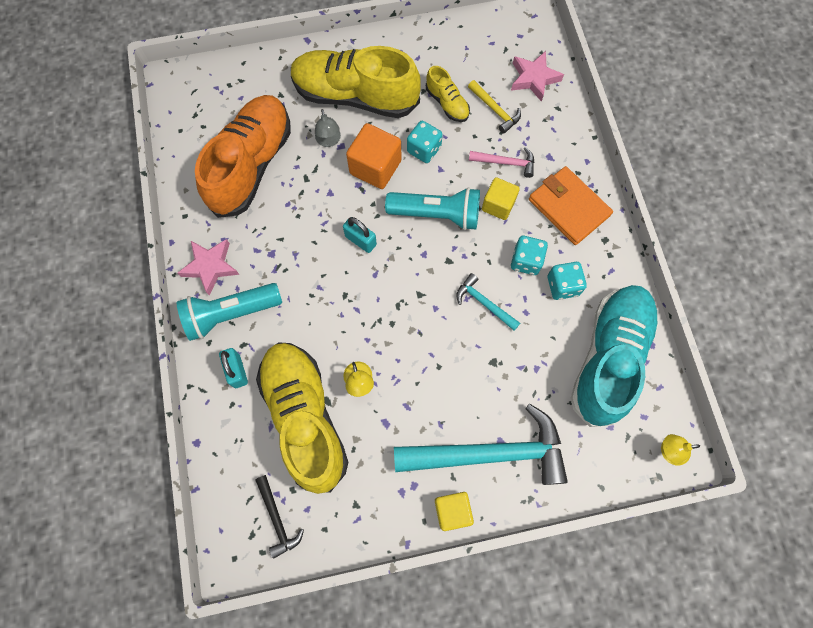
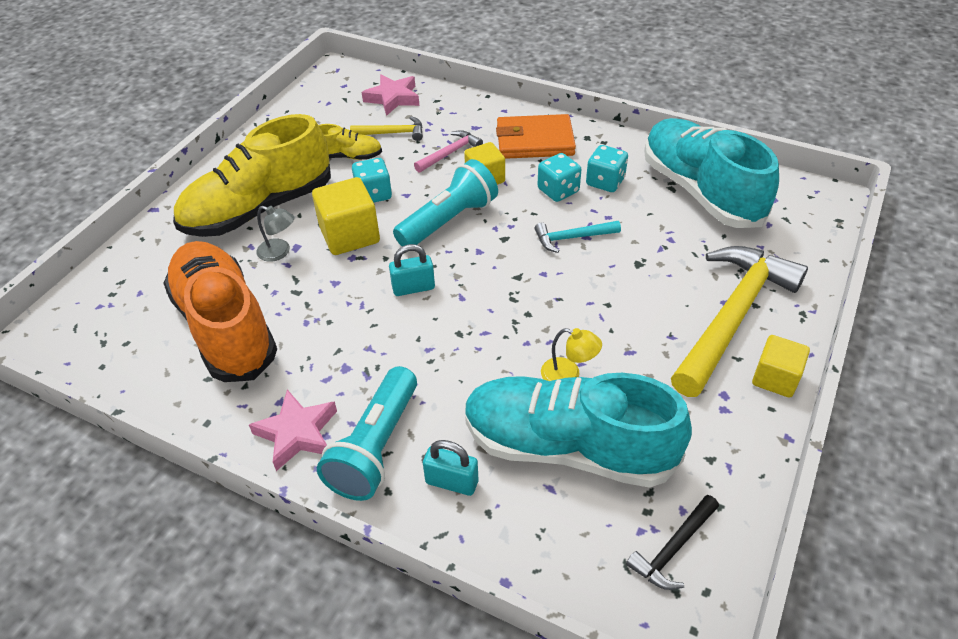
camera: 50 degrees left, 25 degrees down
(277, 519) = (673, 548): black hammer -> black hammer turned 120 degrees clockwise
(305, 417) = (568, 447): yellow shoe -> turquoise shoe
(375, 167) = (350, 235): orange cube -> yellow cube
(489, 453) = (732, 316): turquoise hammer -> yellow hammer
(668, 451) = (818, 202): yellow lamp -> none

